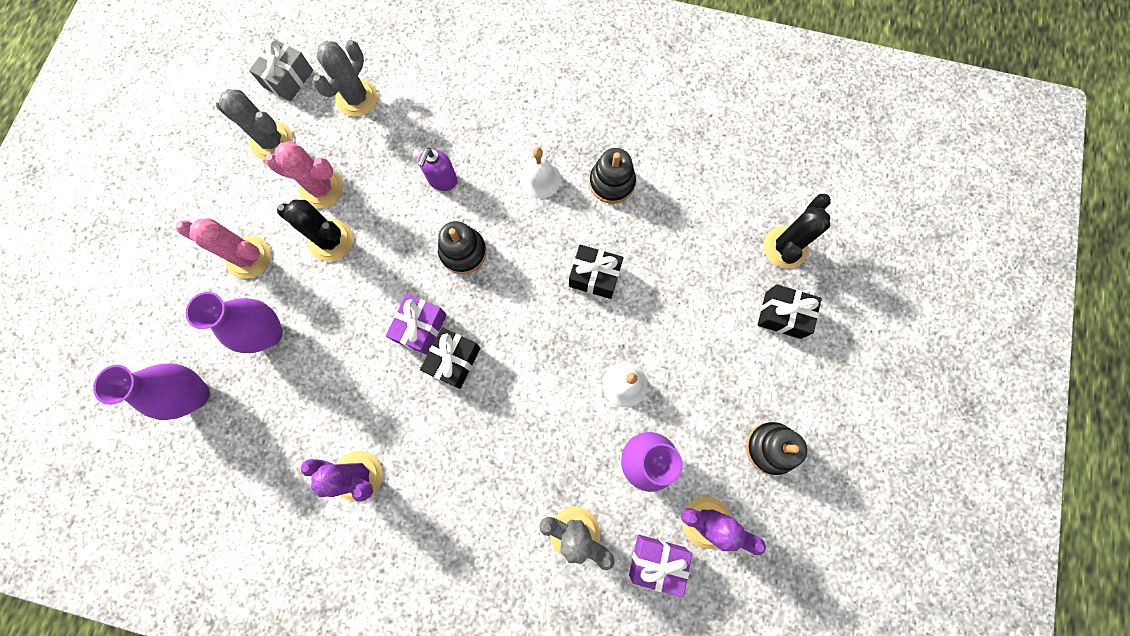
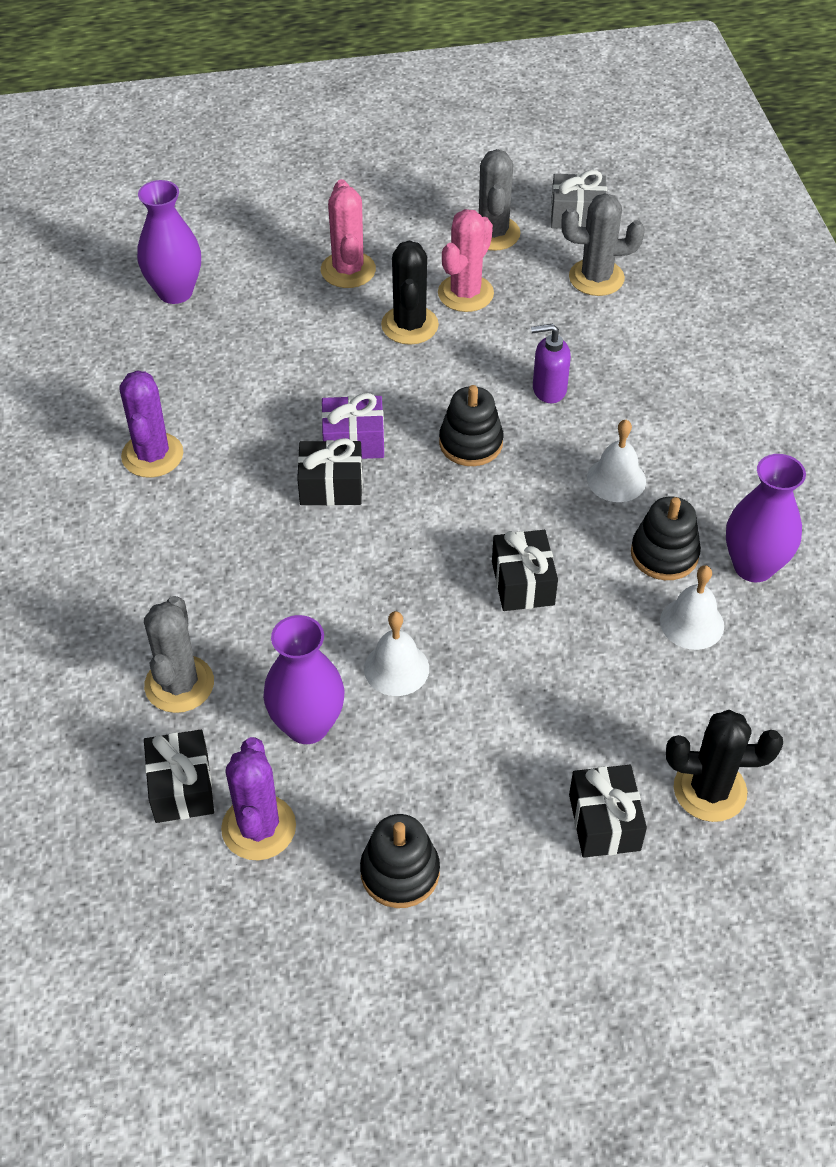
camera: 65 degrees right, 25 degrees down
(268, 333) = (272, 319): purple vase -> purple vase (753, 566)
(321, 189) = (465, 293): pink cactus -> pink cactus turned 45 degrees clockwise
(657, 561) = (181, 787): purple gift -> black gift
(669, 195) = (692, 623): none -> white bell

